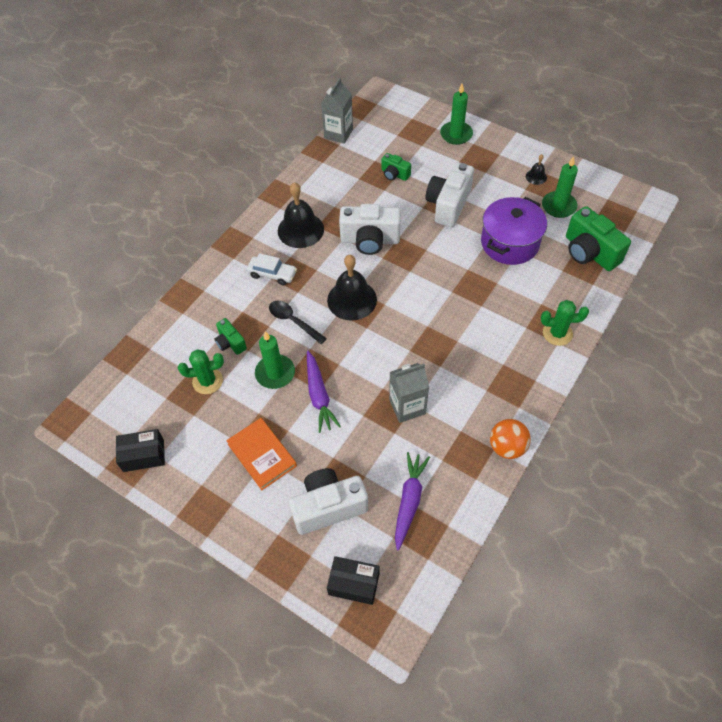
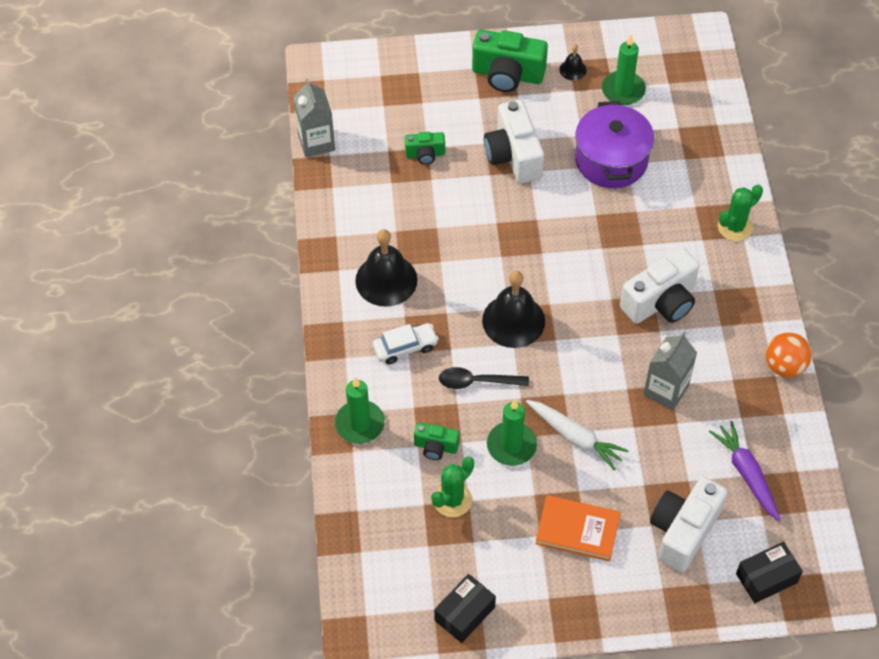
camera: 40 degrees left, 0 degrees up
(319, 396) = (575, 437): purple carrot -> white carrot
(370, 240) = (470, 245): white camera -> white camera (661, 302)
(456, 134) = (447, 68): green candle -> green candle (360, 424)
(589, 252) = (693, 123): green camera -> green camera (507, 74)

